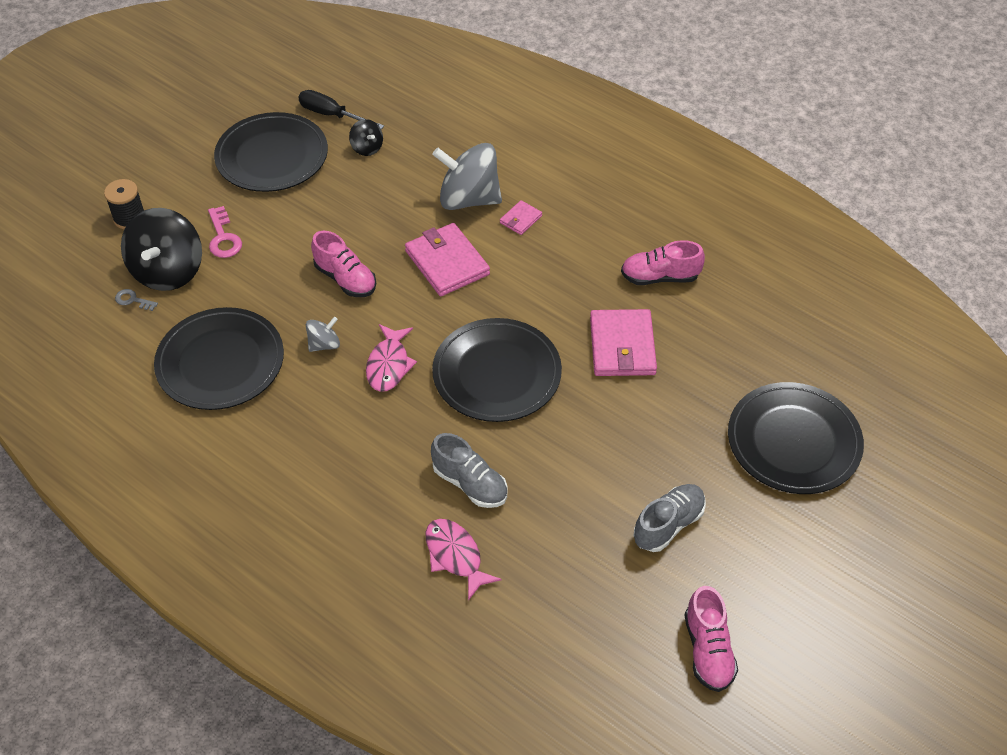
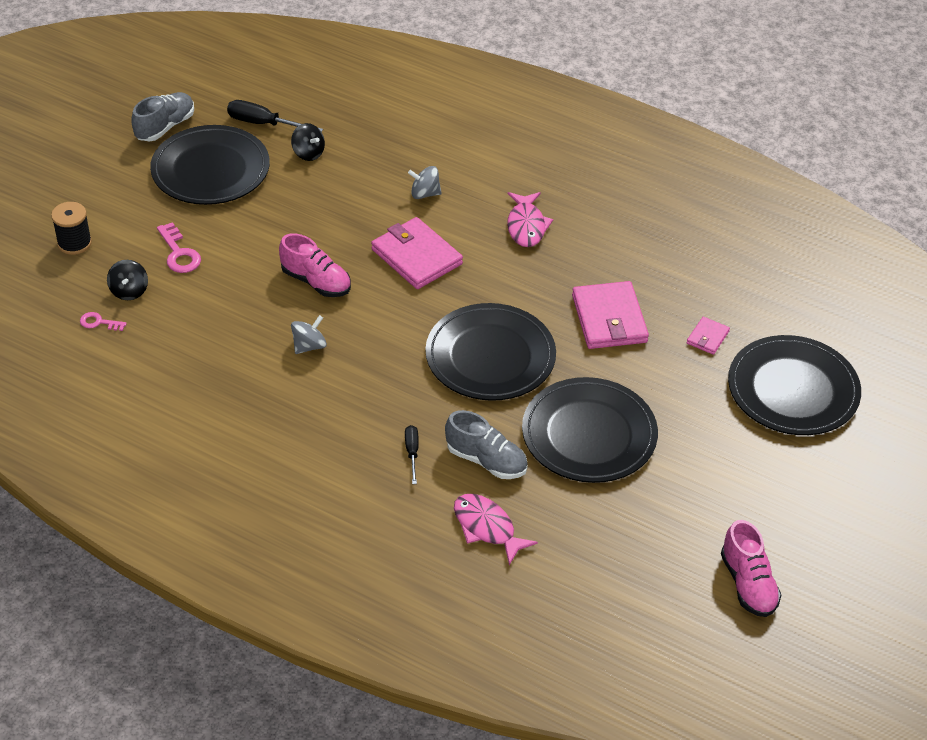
camera: 10 degrees left, 5 degrees down
(133, 300) = (99, 322): grey key -> pink key
(168, 271) = (129, 291): black spinning top -> black spinning top, size x0.47
(220, 362) = (206, 373): black plate -> black plate (589, 434)
(389, 365) = (380, 359): pink fish -> pink fish (526, 226)
(399, 467) = (412, 452): none -> black screwdriver
(468, 199) = (425, 194): grey spinning top -> grey spinning top, size x0.47
(520, 219) = (482, 209): pink wallet -> pink wallet (707, 337)
(660, 277) = (633, 251): pink shoe -> none
(668, 525) = (688, 477): grey shoe -> grey shoe (165, 127)

